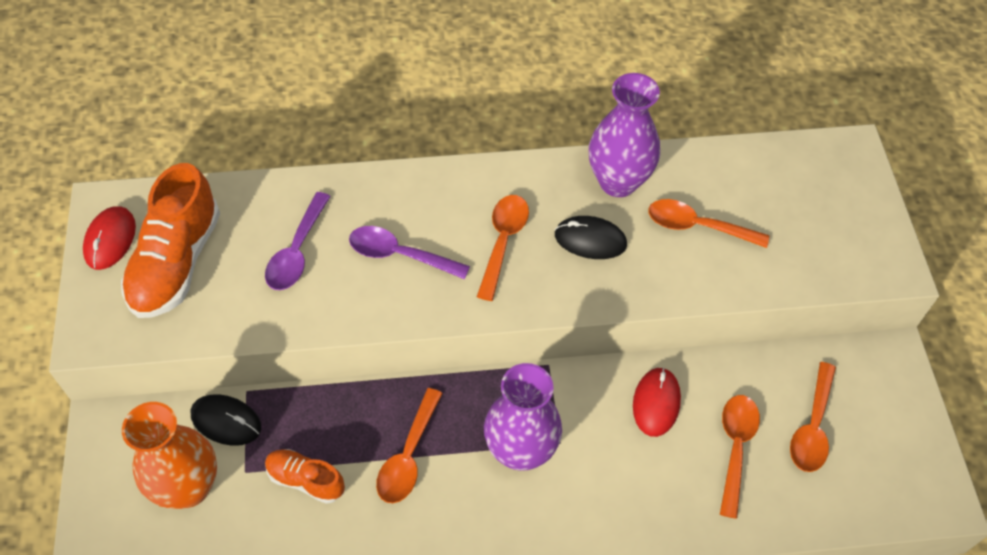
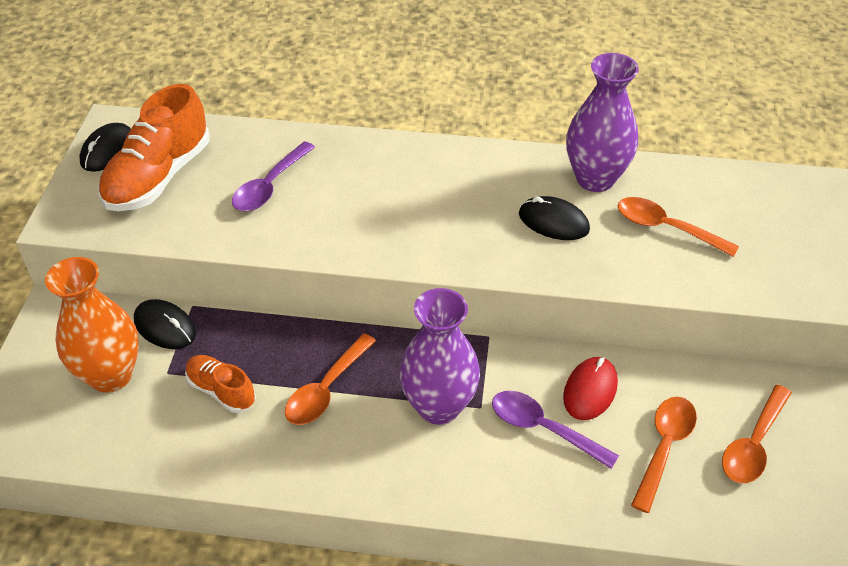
camera: 15 degrees right, 10 degrees down
(110, 240) = (108, 150): red mouse -> black mouse
(399, 254) = (364, 204): purple spoon -> purple spoon (543, 428)
(503, 242) = (467, 209): orange spoon -> none

